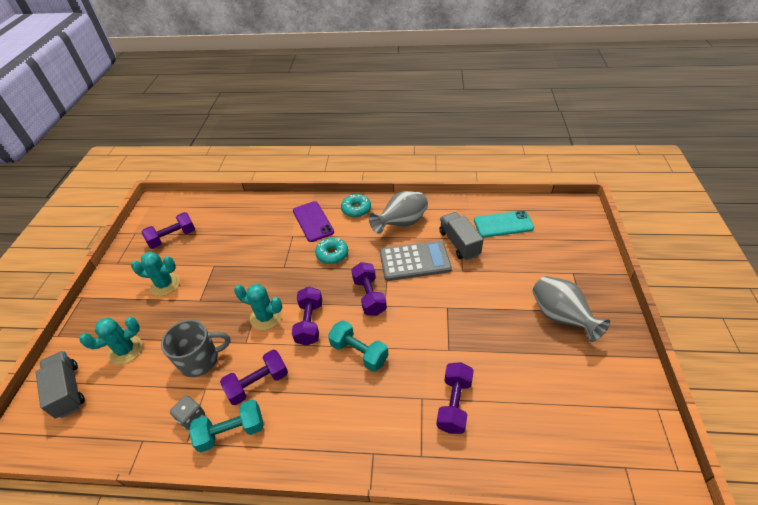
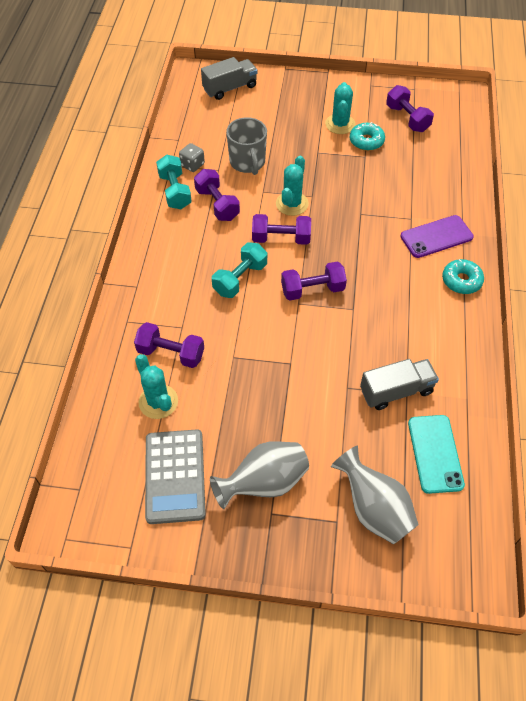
camera: 90 degrees right, 10 degrees up
(126, 350) = (264, 113): turquoise cactus -> turquoise cactus (158, 402)
(332, 254) = (379, 256): turquoise donut -> turquoise donut (366, 141)
(401, 223) = (434, 329): grey vase -> grey vase (373, 508)
(415, 261) = (364, 338): grey calculator -> grey calculator (174, 476)

